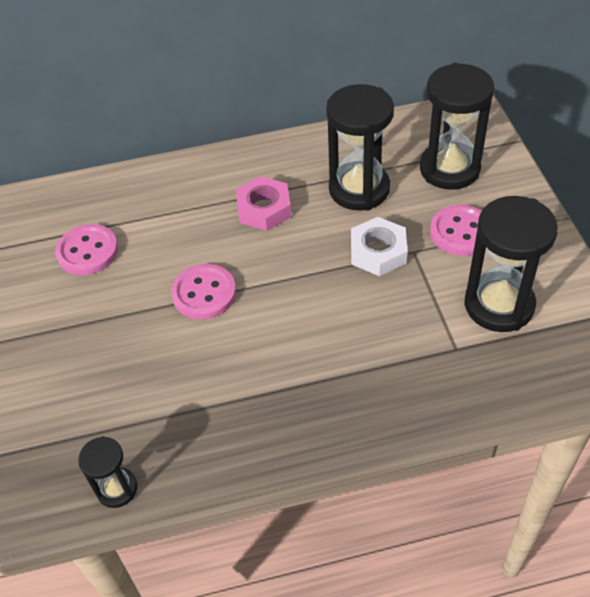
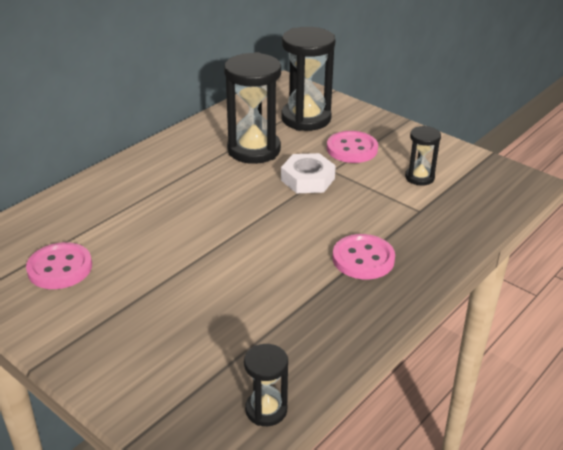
camera: 40 degrees left, 15 degrees down
(204, 293) = (199, 254): pink button -> pink button (363, 259)
(264, 209) = (192, 185): pink nut -> none
(499, 305) = (419, 177): black hourglass -> black hourglass, size x0.52

